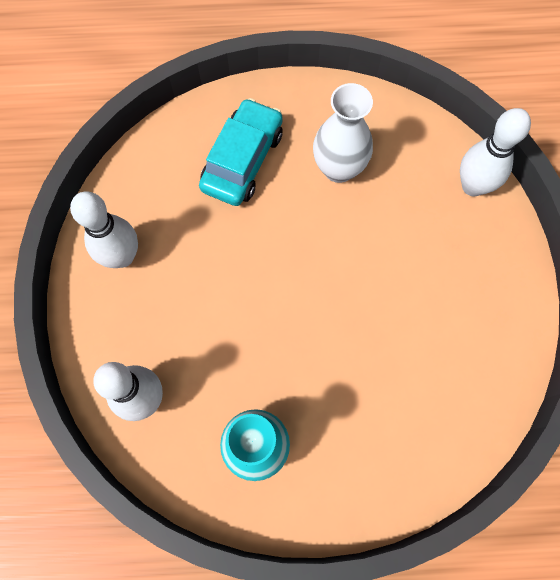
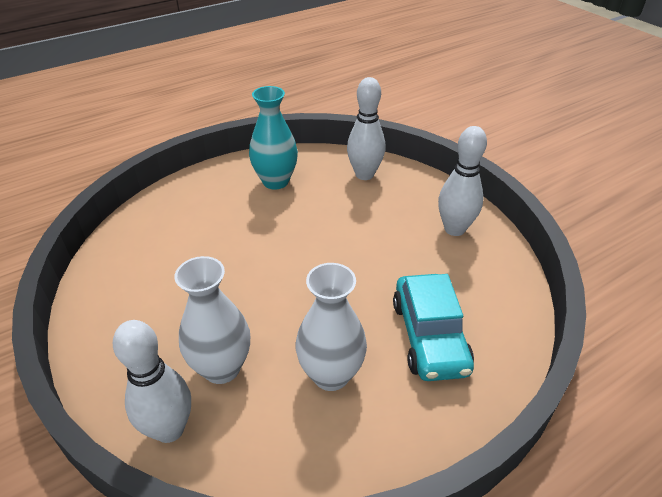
camera: 150 degrees right, 30 degrees down
(418, 216) = (222, 368): none -> white vase

